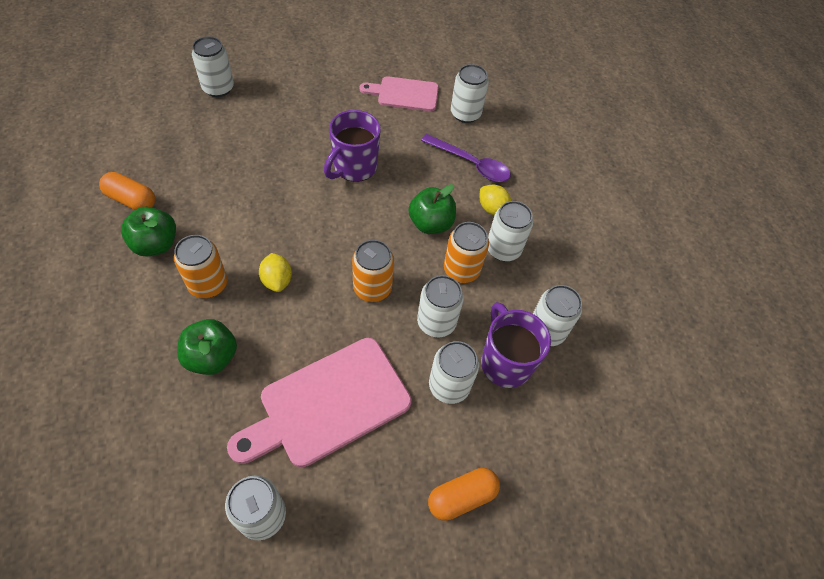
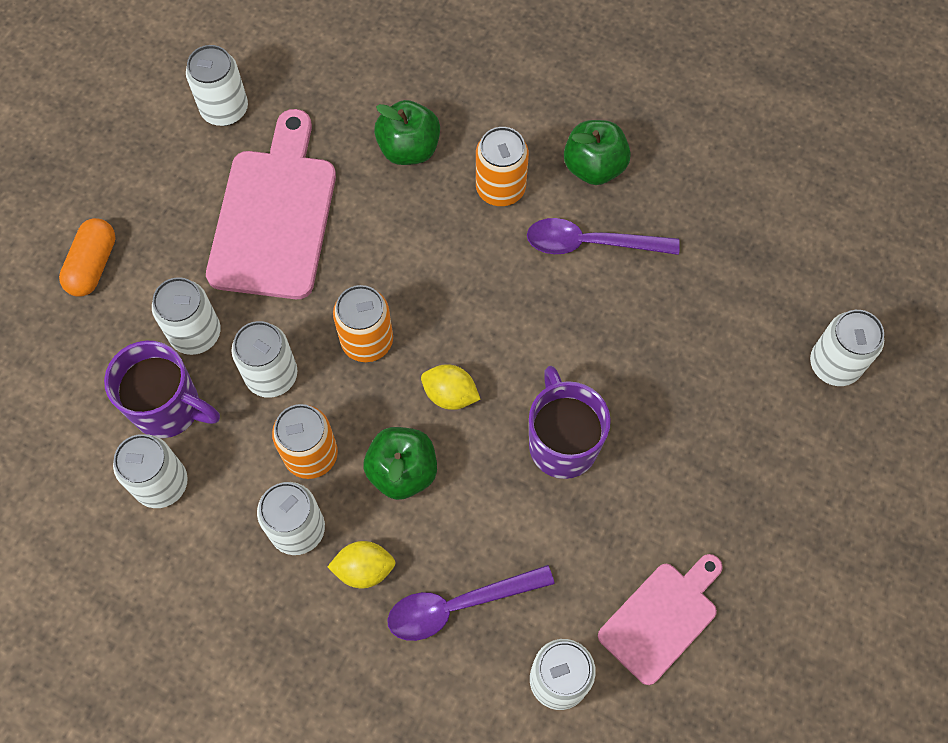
camera: 135 degrees right, 10 degrees up
(131, 200) = (681, 173): orange capsule -> none
(217, 217) = (590, 243): none -> purple spoon
(277, 280) = (454, 254): yellow lemon -> yellow lemon (450, 394)

